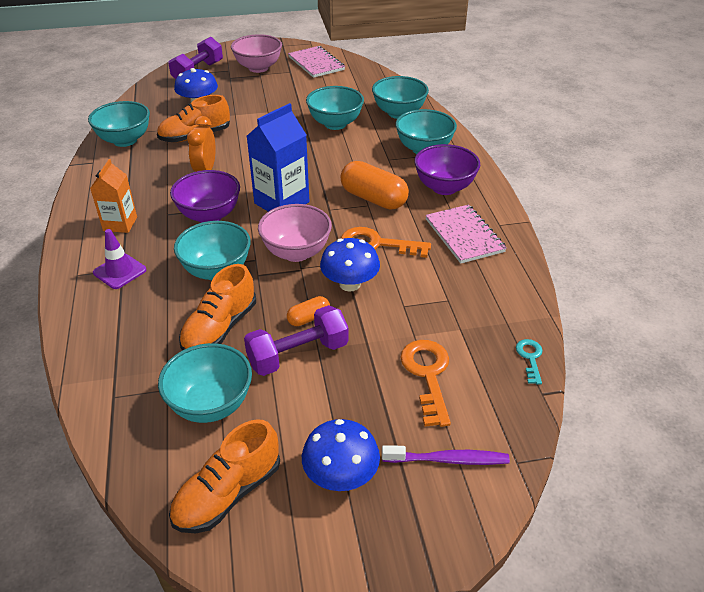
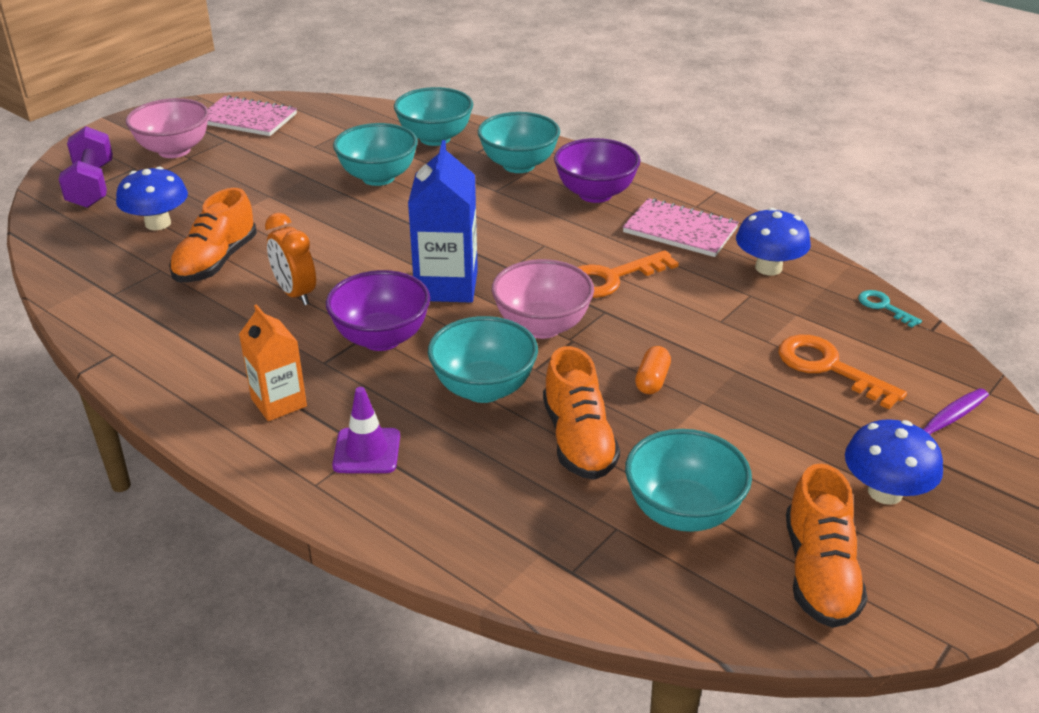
camera: 40 degrees left, 5 degrees down
(125, 140) = (118, 308): turquoise bowl -> none
(298, 354) = (693, 418): purple dumbbell -> none
(350, 284) = (642, 328): blue mushroom -> blue mushroom (768, 268)
(373, 199) = (541, 236): orange capsule -> none

